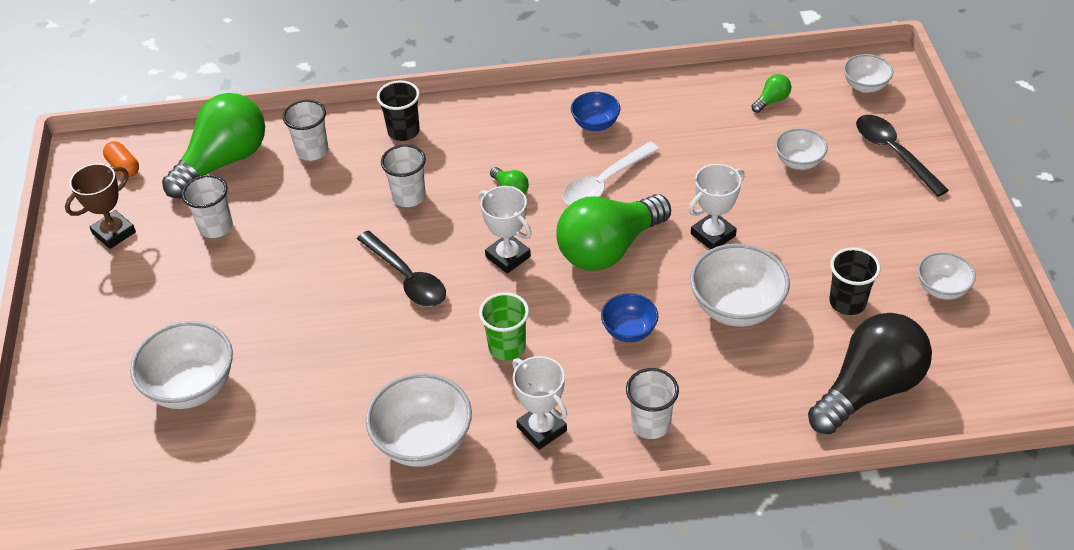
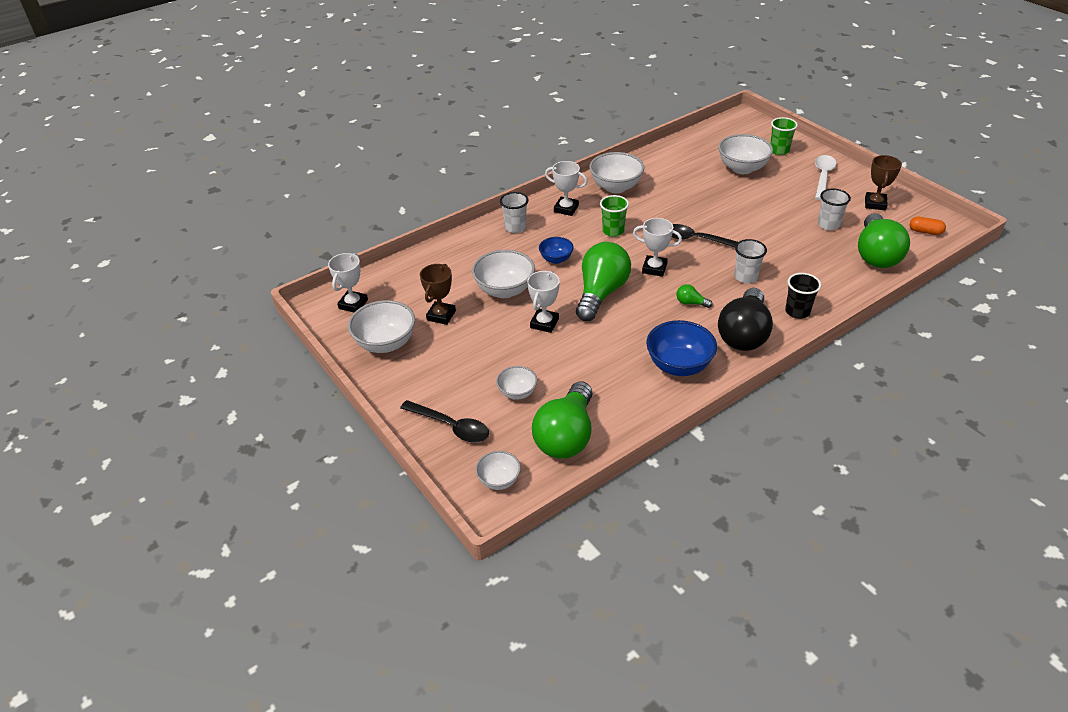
camera: 150 degrees right, 5 degrees down
(89, 400) = (779, 150): none -> green cup
(312, 151) = (835, 279): white cup -> none
(595, 124) = (679, 365): blue bowl -> blue bowl, size x1.73
(604, 183) = (637, 329): white spoon -> white spoon (823, 177)
(771, 100) = (566, 436): green light bulb -> green light bulb, size x2.48
(847, 302) = (441, 315): black cup -> brown trophy
(869, 389) = (411, 278): black light bulb -> black light bulb (744, 334)
(941, 289) = (386, 343): white bowl -> white bowl, size x1.73
(975, 376) = (353, 304): none -> white trophy

